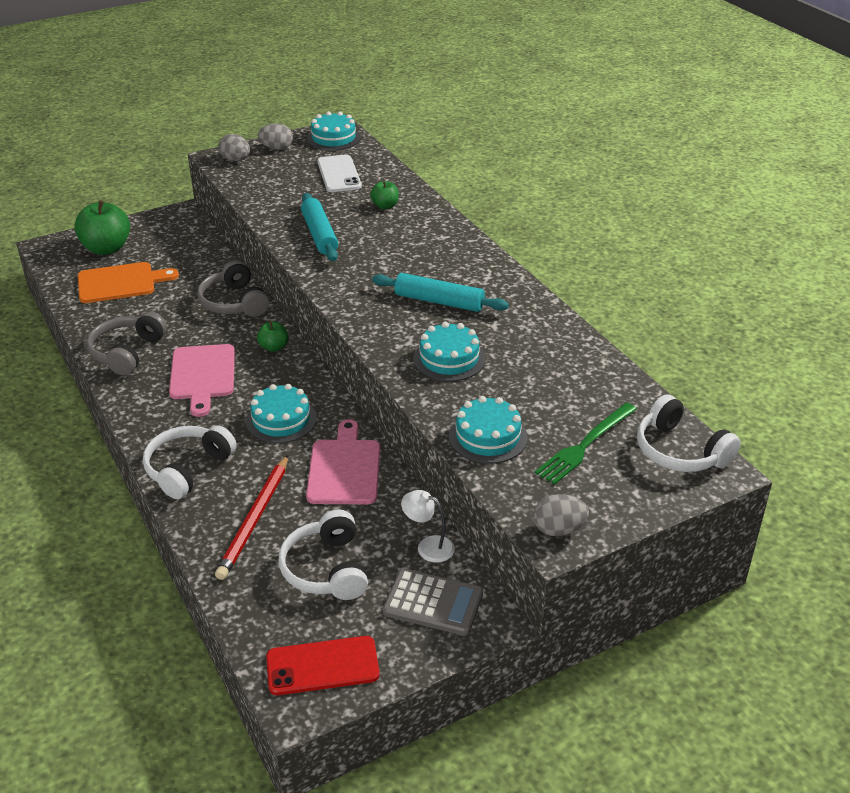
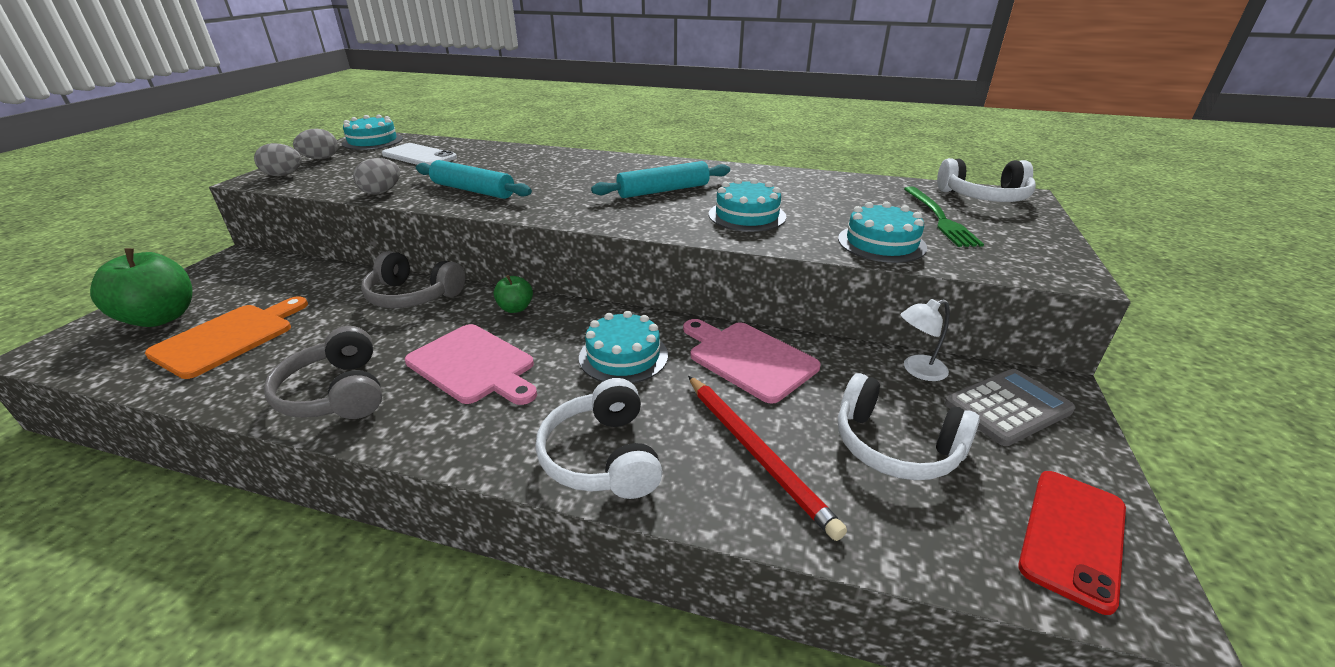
camera: 45 degrees left, 5 degrees down
(385, 206) = (501, 160): green apple -> none
(558, 529) = (1053, 268): grey egg -> grey egg (381, 192)

